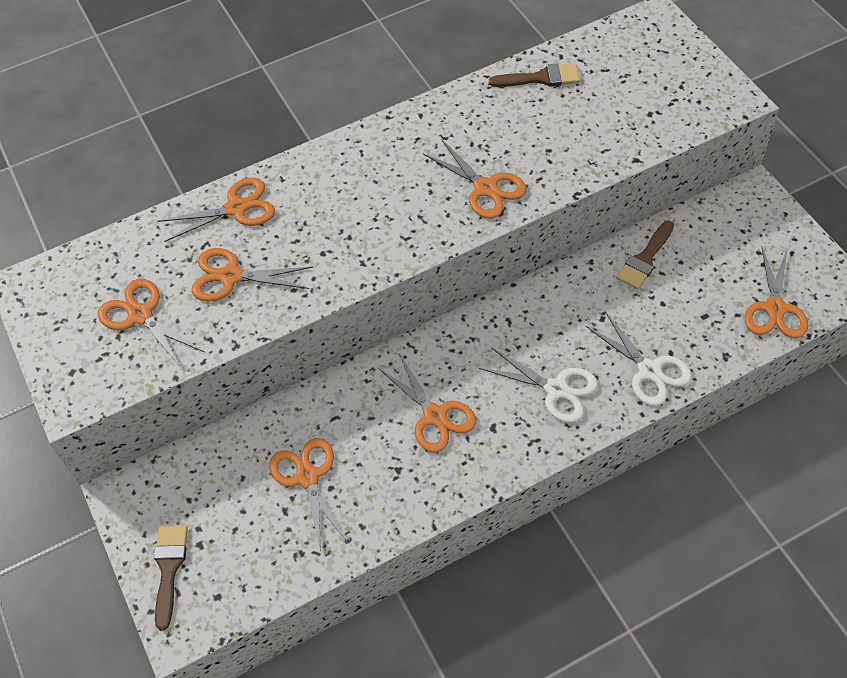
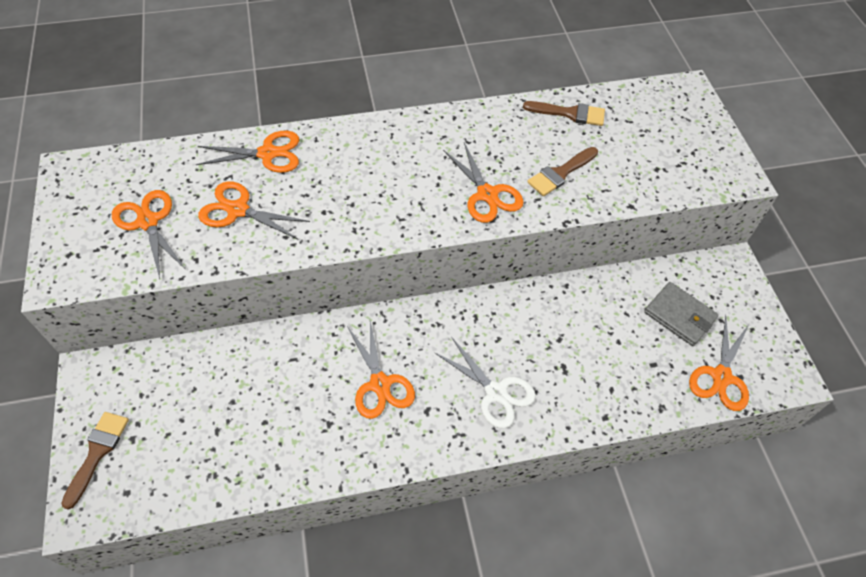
camera: 10 degrees right, 0 degrees up
(307, 477) = (248, 406): orange scissors -> none
(645, 259) = (615, 297): brown brush -> brown brush (560, 173)
(649, 370) = (586, 400): white scissors -> none
(715, 260) = (679, 316): none -> grey wallet

